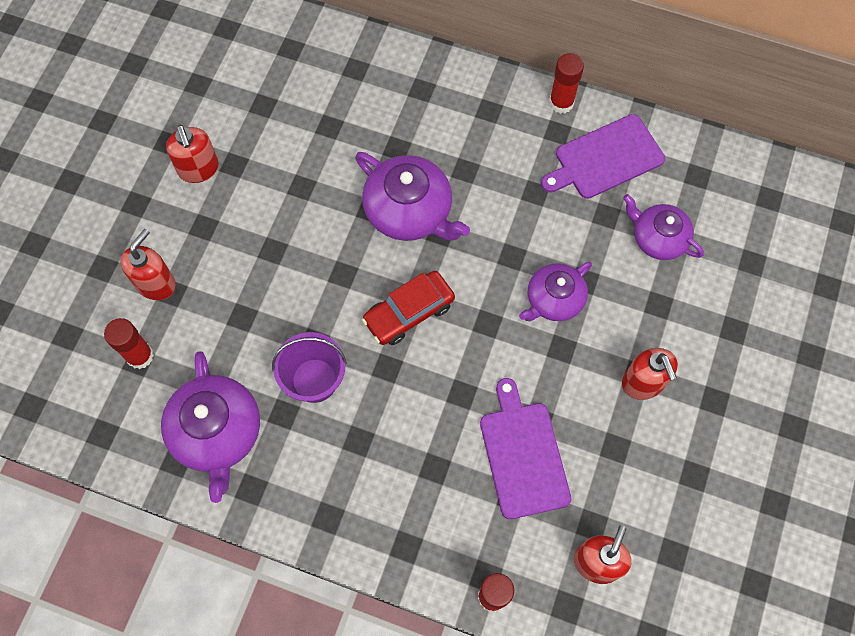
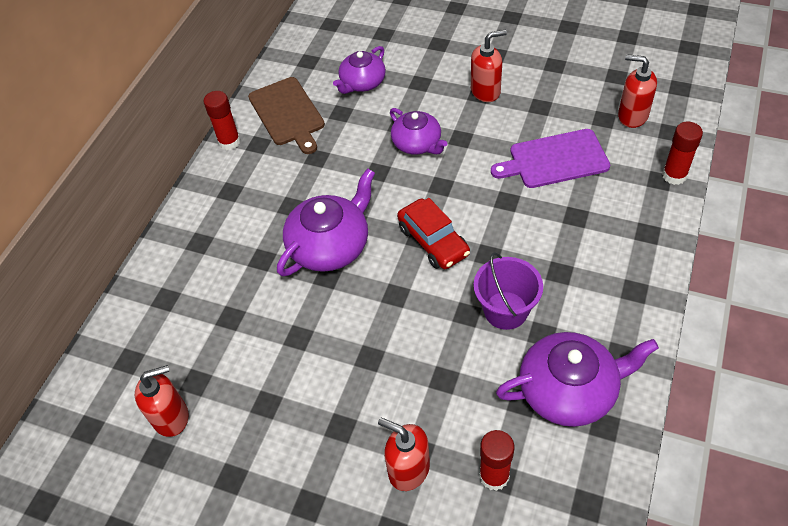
camera: 85 degrees left, 15 degrees down
(199, 169) = (269, 440): red soap dispenser -> red soap dispenser (171, 417)
(605, 159) = (288, 113): purple cutting board -> brown cutting board

